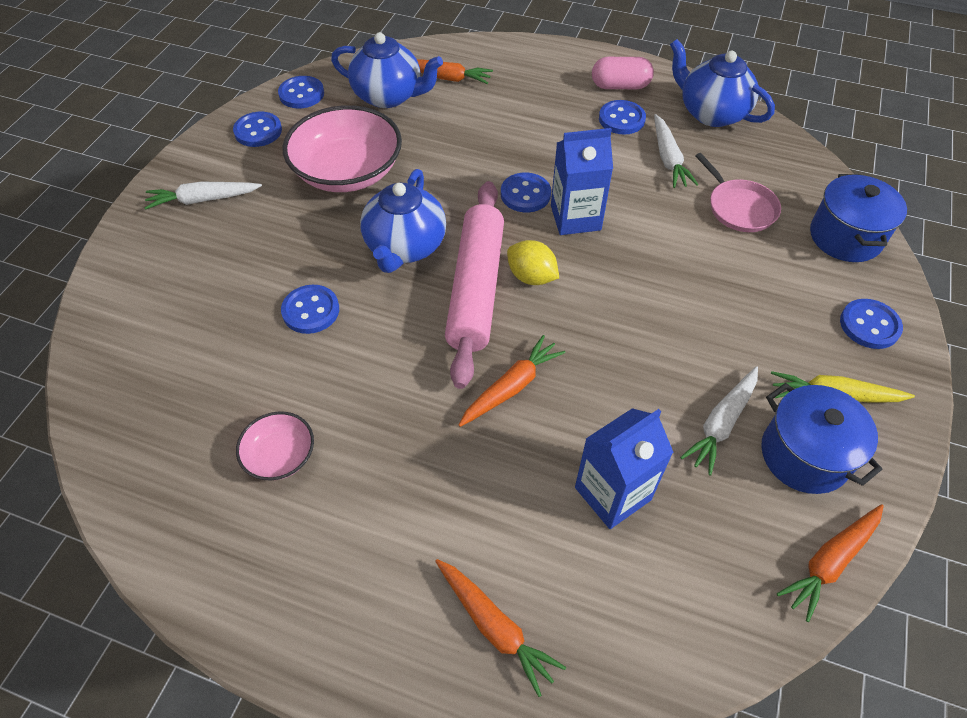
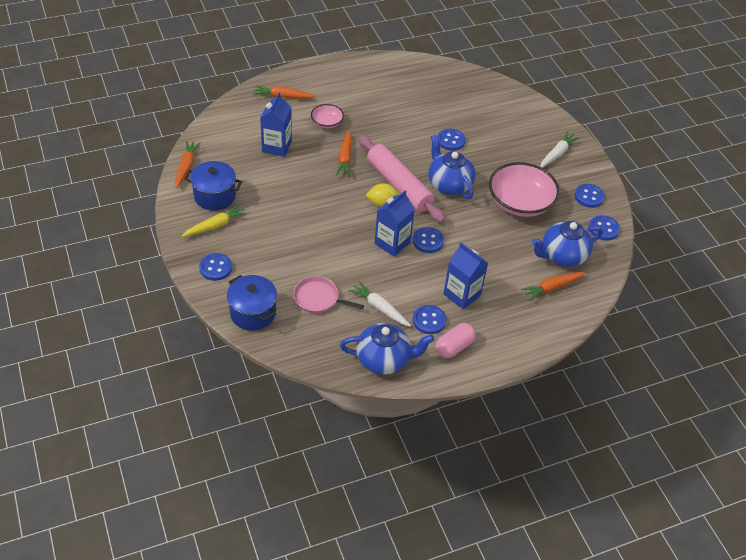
camera: 135 degrees right, 5 degrees down
(280, 456) = (398, 97): pink bowl -> pink bowl (327, 122)
(554, 122) = (462, 295): none -> blue carton
(721, 423) = (254, 190): white carrot -> none

